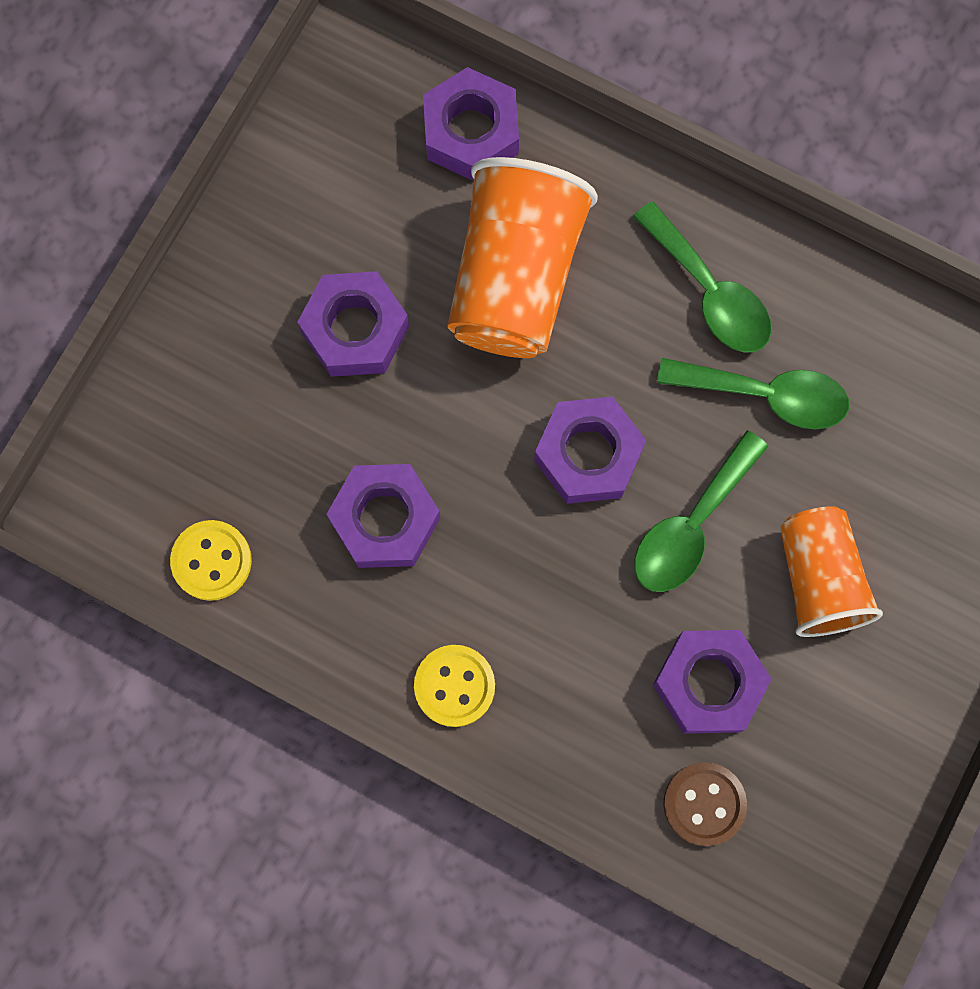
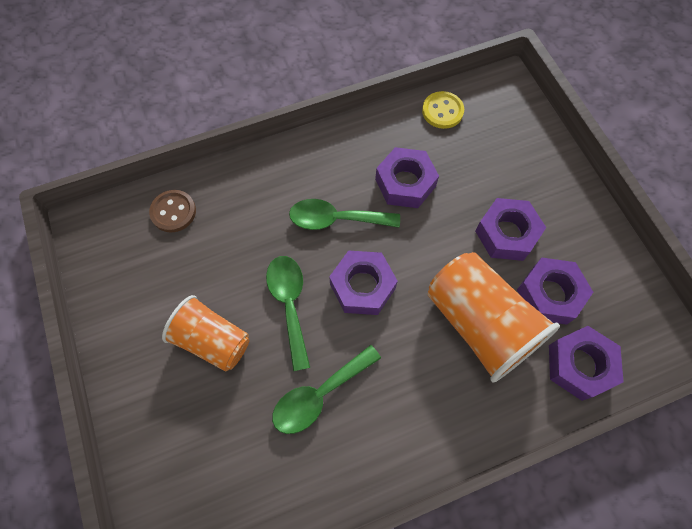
camera: 130 degrees right, 10 degrees down
(454, 686) = (311, 158): yellow button -> none
(708, 683) = (216, 253): purple nut -> purple nut (550, 294)
(709, 292) = (396, 414): green spoon -> green spoon (336, 219)

